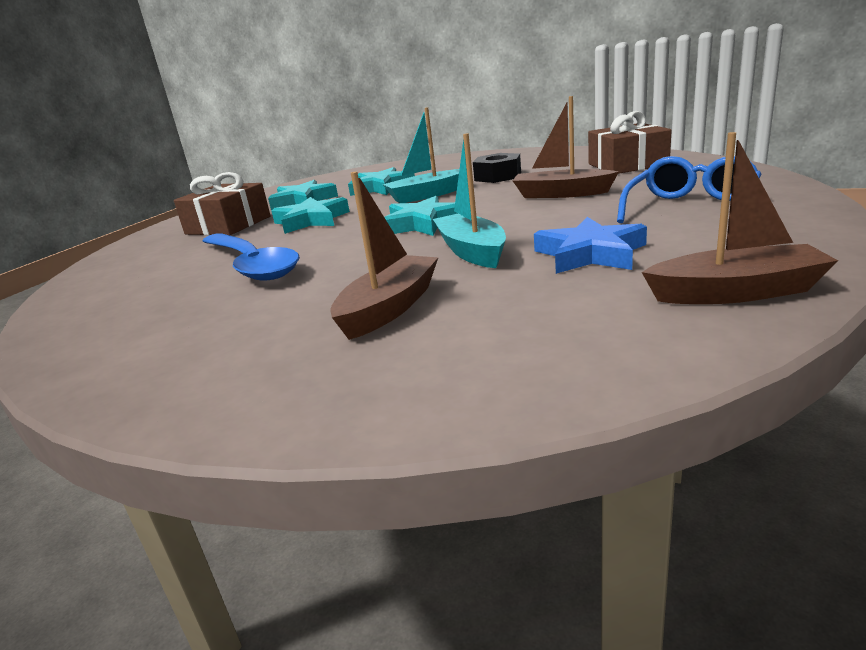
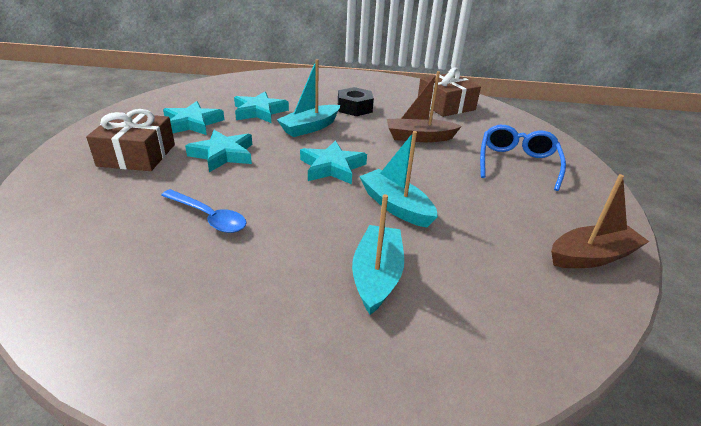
camera: 25 degrees left, 10 degrees up
(251, 265) = (208, 217): blue spoon -> blue spoon, size x0.61
(389, 308) = (376, 276): brown boat -> turquoise boat
(590, 254) = (482, 213): blue star -> none

